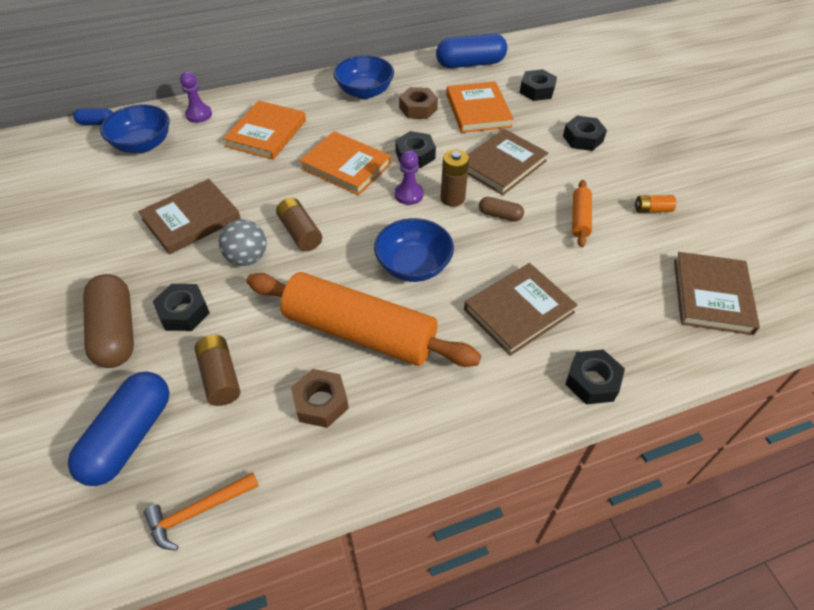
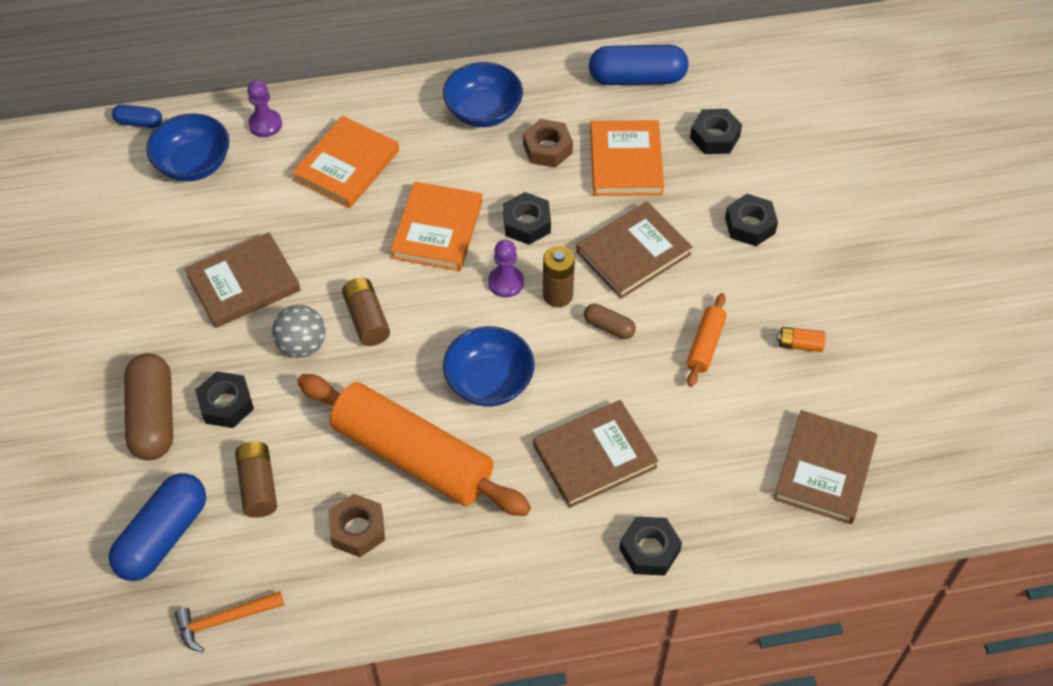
camera: 10 degrees right, 5 degrees up
(346, 166) = (437, 230): orange book -> orange book turned 60 degrees clockwise

